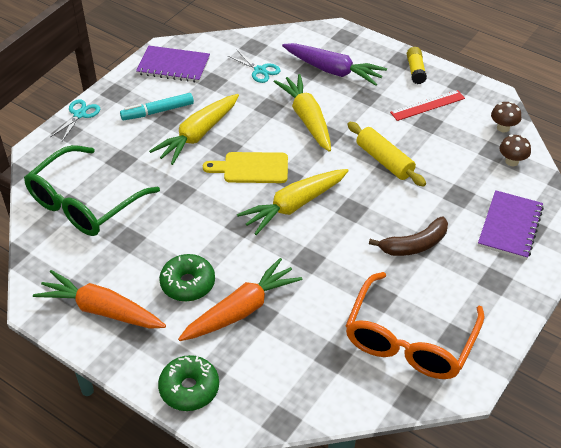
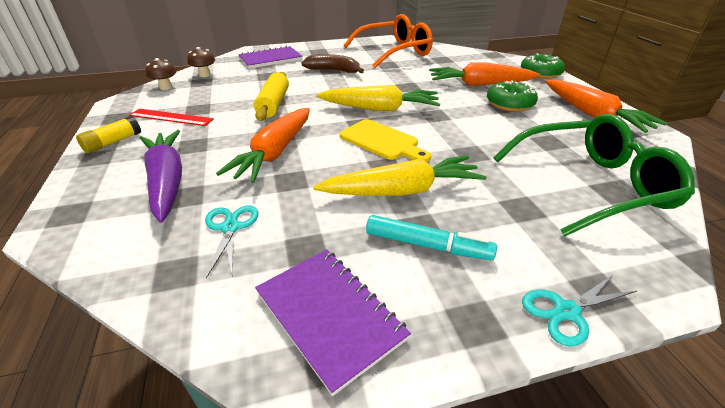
camera: 140 degrees left, 10 degrees down
(307, 119) = (275, 153): yellow carrot -> orange carrot

